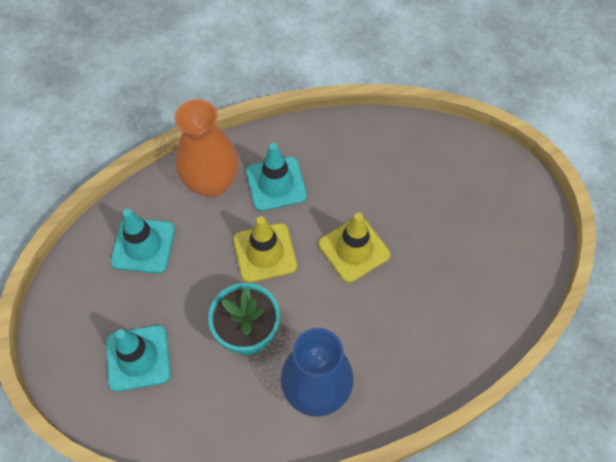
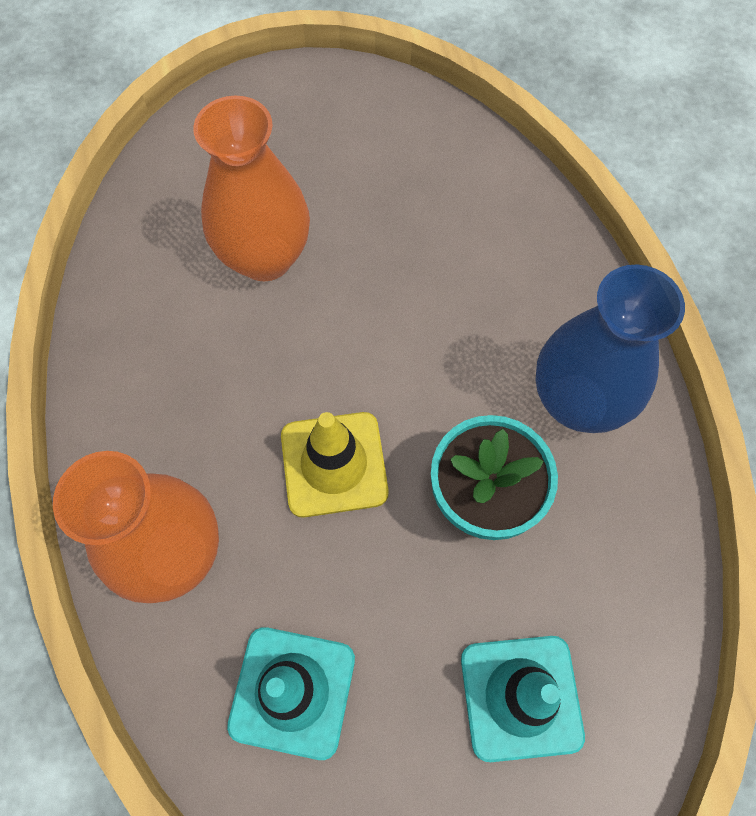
camera: 85 degrees left, 5 degrees up
(276, 184) = (198, 437): turquoise traffic cone -> none
(354, 249) = (344, 325): yellow traffic cone -> none
(394, 202) = (265, 257): none -> orange vase

